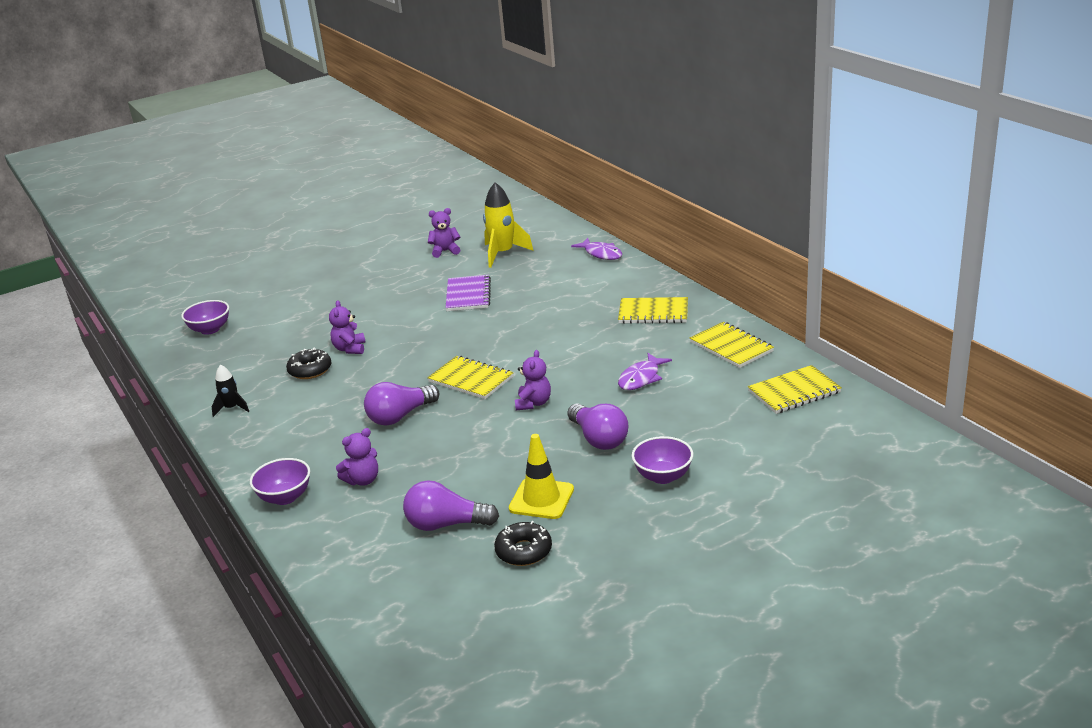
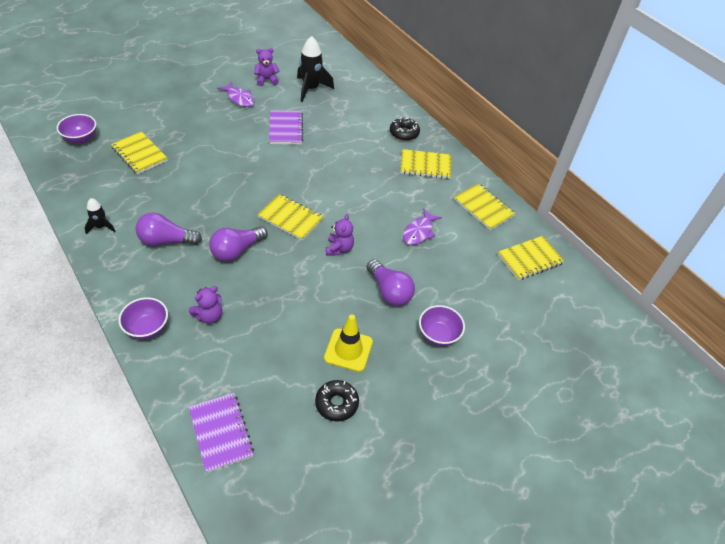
camera: 10 degrees left, 20 degrees up
(281, 337) = (139, 154): none -> yellow notebook
(310, 370) = (163, 193): black donut -> black donut (404, 133)
(350, 349) = (195, 174): purple teddy bear -> none
(373, 587) = (221, 432): none -> purple notebook
(446, 524) = (276, 370): purple light bulb -> purple light bulb (166, 241)
(503, 254) = (311, 89): yellow rocket -> black rocket
(601, 254) = (385, 99): purple fish -> purple fish (239, 98)

